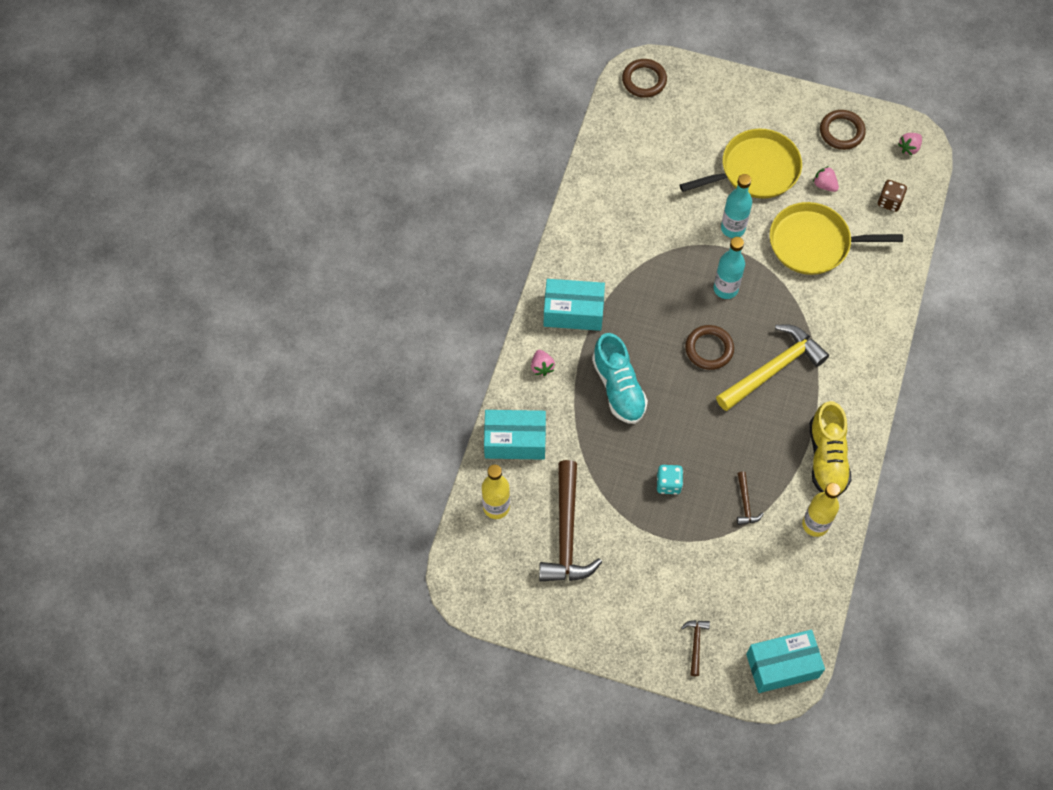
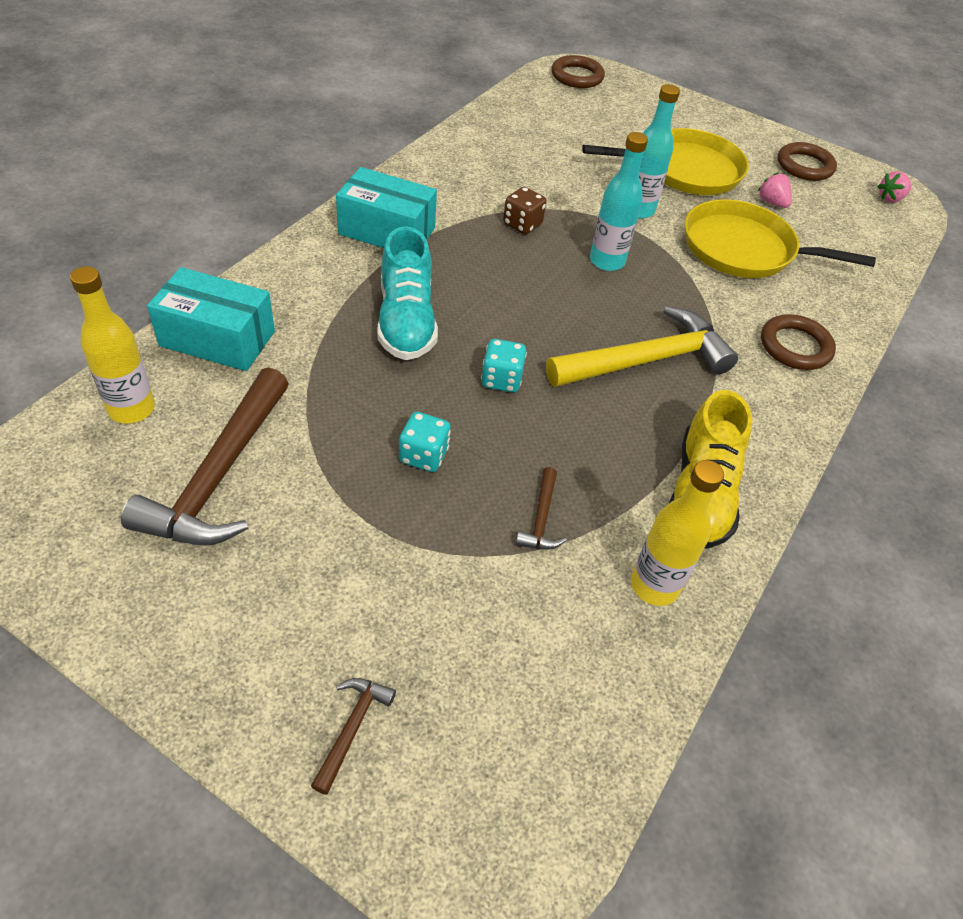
camera: 10 degrees right, 15 degrees down
(542, 367) = (310, 272): pink strawberry -> none
(692, 414) = (501, 379): none -> turquoise dice
(709, 349) = (558, 314): brown ring -> brown ring (795, 346)
(782, 665) = (511, 829): turquoise box -> none
(889, 201) = (857, 237): brown dice -> brown dice (522, 224)

